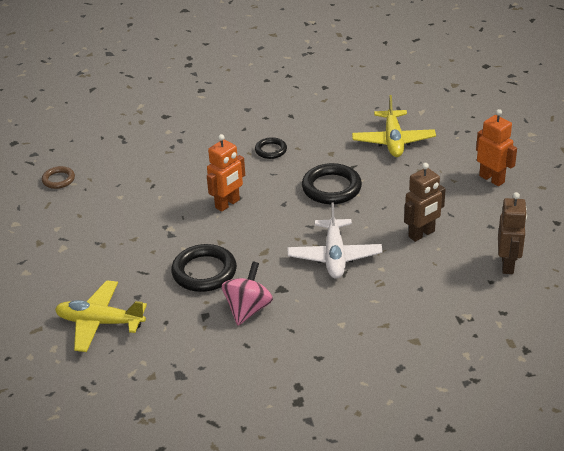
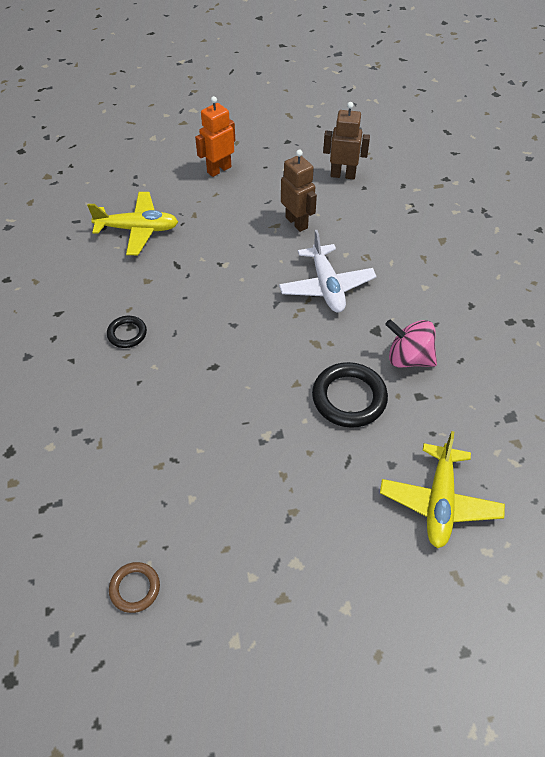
camera: 90 degrees left, 15 degrees up
(227, 204) = (226, 376): orange robot -> none
(331, 188) = (212, 283): black ring -> none
(334, 256) = (326, 286): white plane -> white plane turned 75 degrees clockwise

